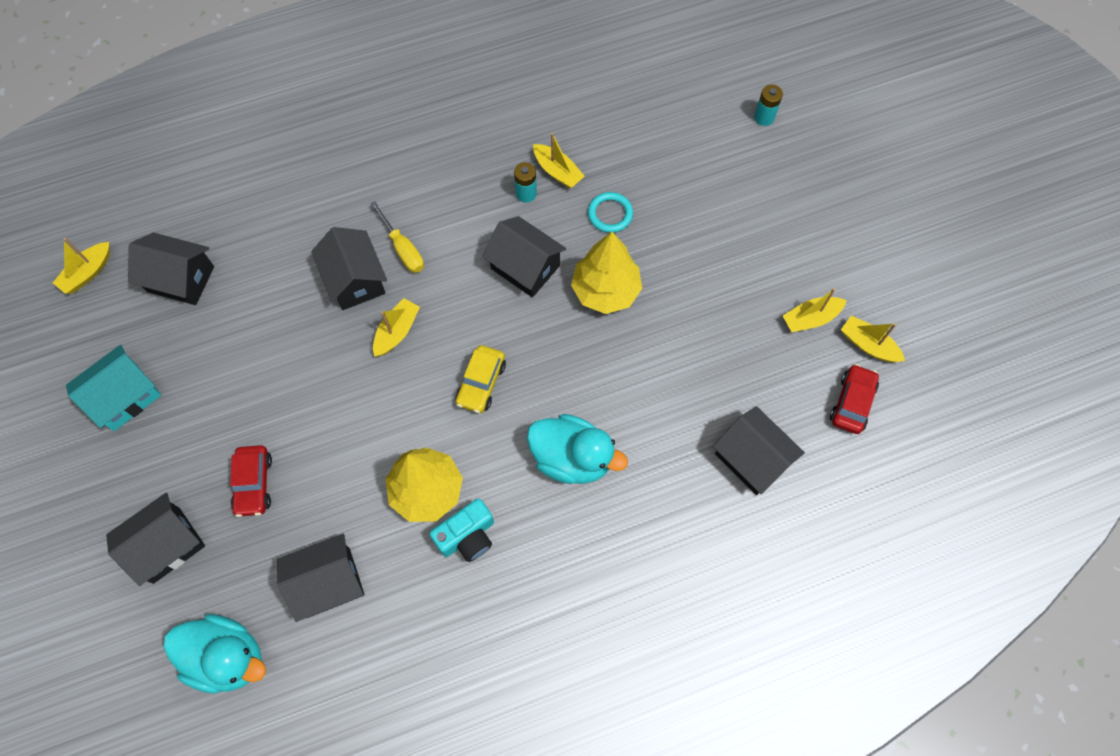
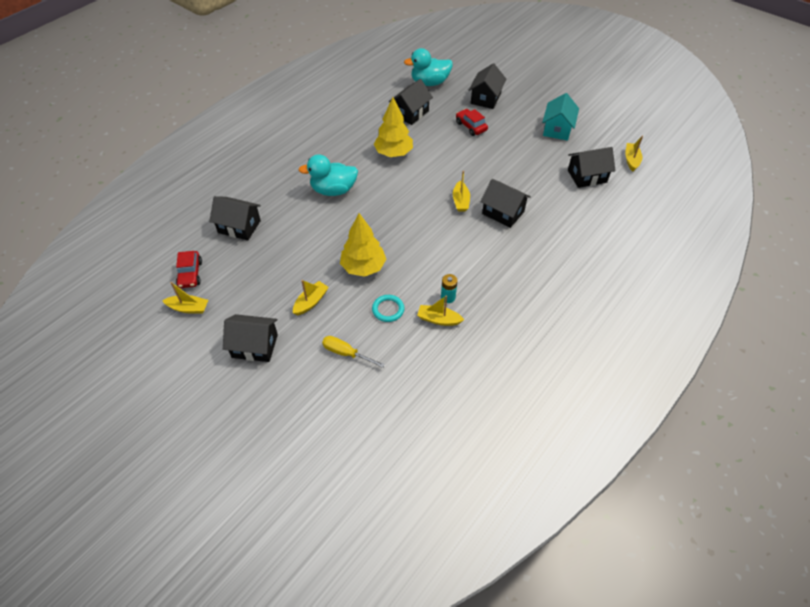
camera: 150 degrees right, 15 degrees down
(403, 249) = (492, 237): yellow screwdriver -> yellow screwdriver (346, 353)
(467, 536) = (363, 147): turquoise camera -> none
(481, 383) = (400, 199): yellow car -> none
(525, 267) = (418, 258): black house -> black house (255, 346)
(764, 117) = (317, 430): turquoise battery -> none
(810, 318) = (230, 307): yellow boat -> yellow boat (311, 302)

